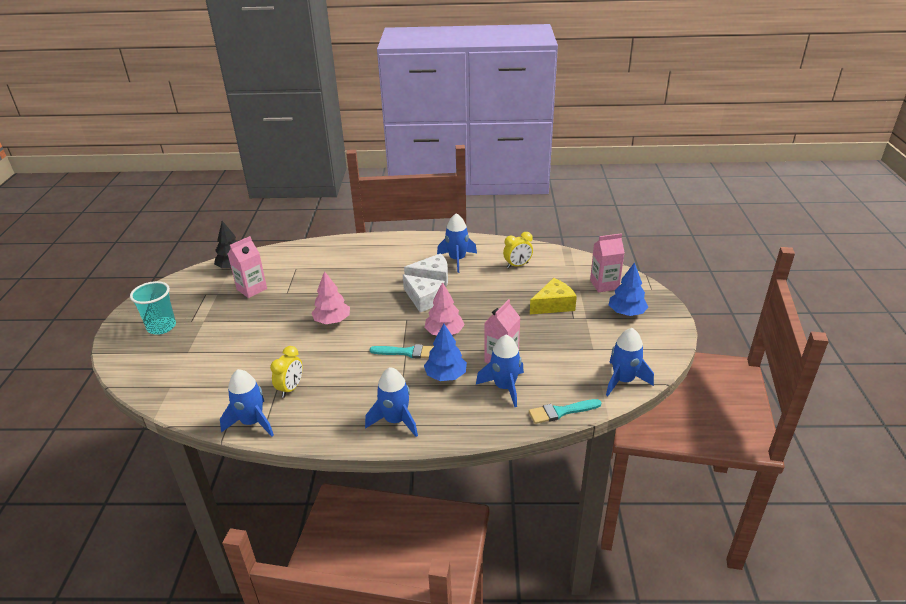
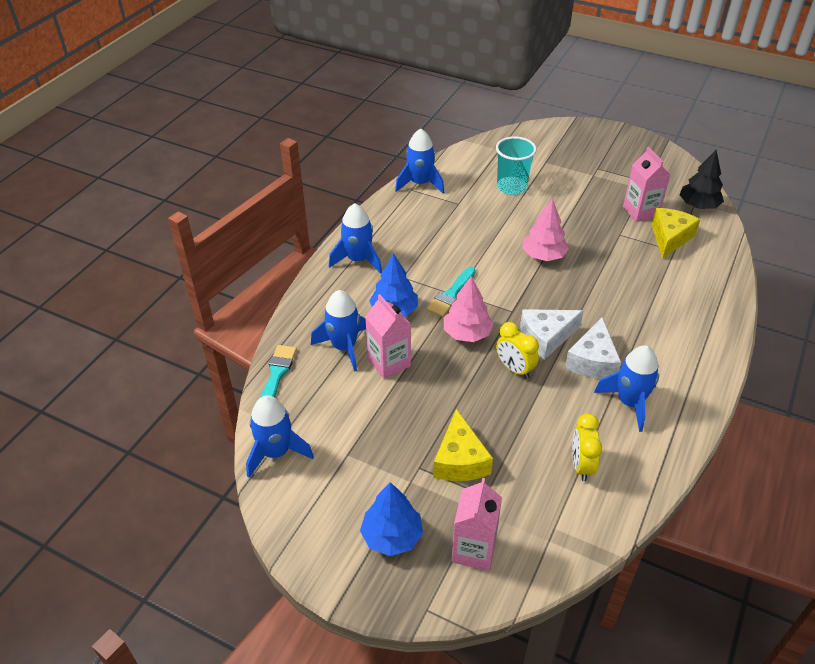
camera: 115 degrees right, 10 degrees up
(161, 327) = (597, 151): turquoise cup -> turquoise cup (511, 187)
(282, 272) = (670, 238): none -> yellow cheese
(291, 388) = (449, 210): yellow clock -> yellow clock (514, 369)

